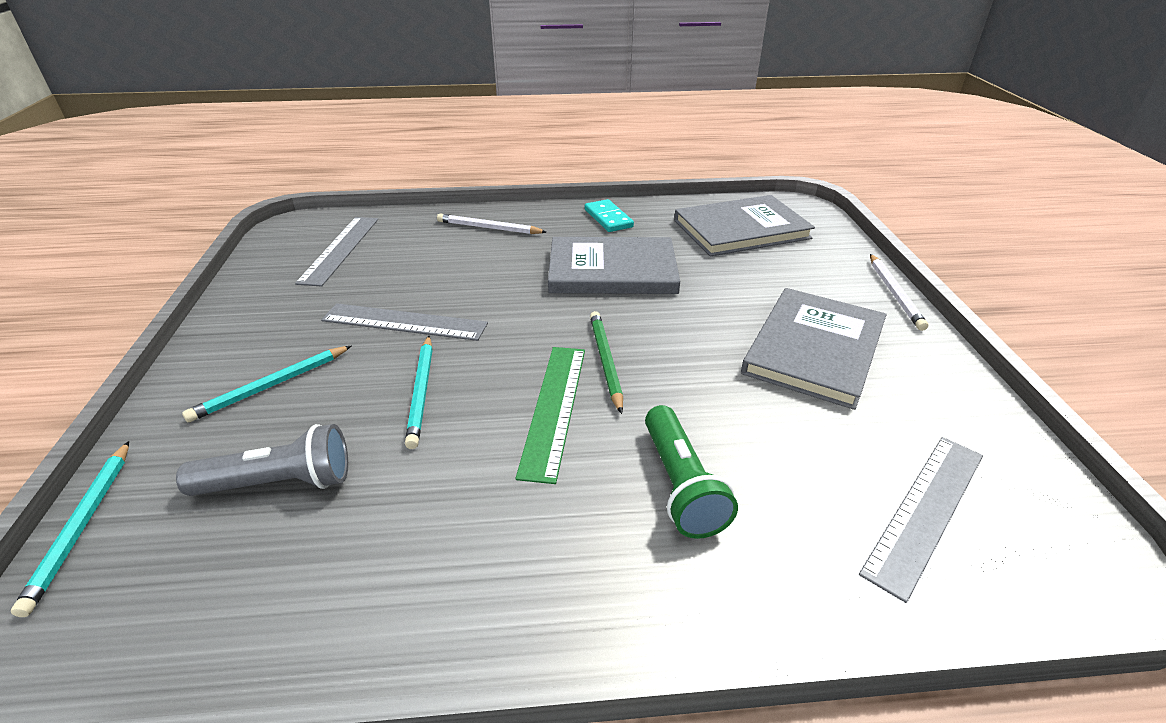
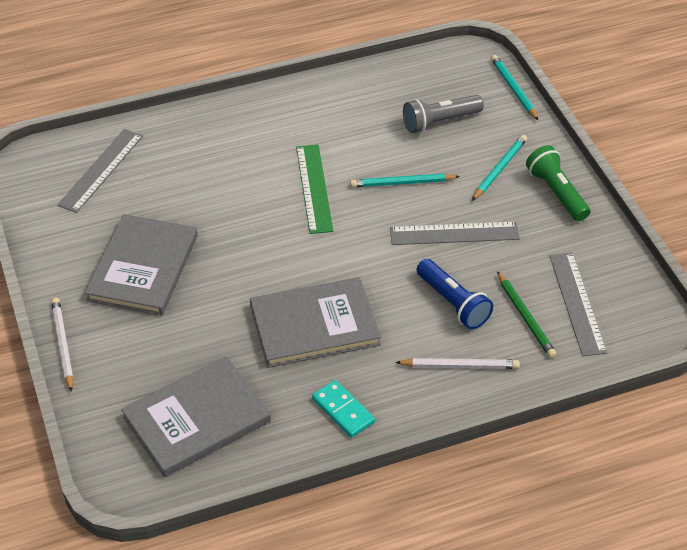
camera: 165 degrees right, 10 degrees up
(421, 392) = (402, 183): turquoise pencil -> turquoise pencil turned 75 degrees counterclockwise
(459, 266) = (453, 303): none -> blue flashlight
(605, 361) = (292, 228): green pencil -> green pencil (525, 317)
(681, 485) = (229, 159): green flashlight -> green flashlight (556, 193)

